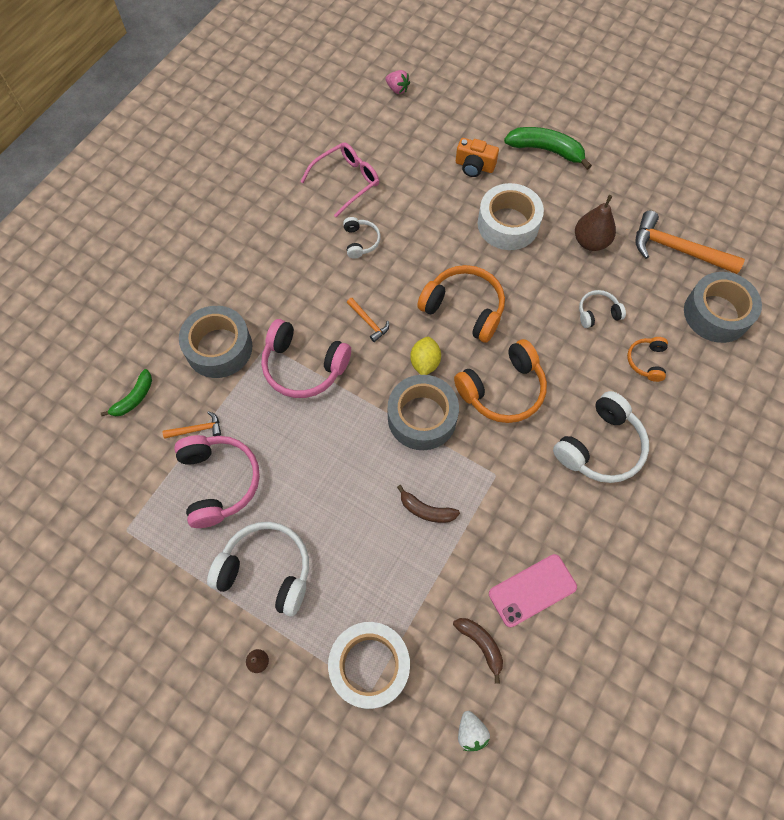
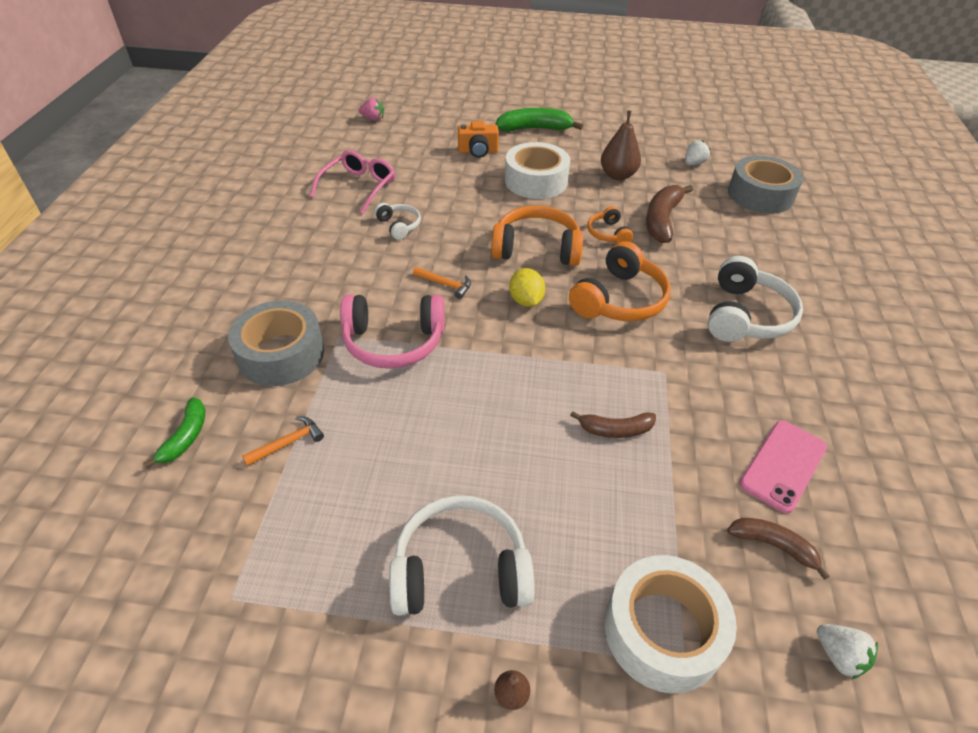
camera: 25 degrees left, 20 degrees down
(218, 482) = (344, 490): pink headphones -> none
(422, 417) = (553, 347): grey tape -> none
(597, 313) = (662, 220): white headphones -> brown banana
(646, 361) = (732, 241): orange headphones -> orange headphones (608, 233)
(677, 249) = (693, 163): orange hammer -> white strawberry

